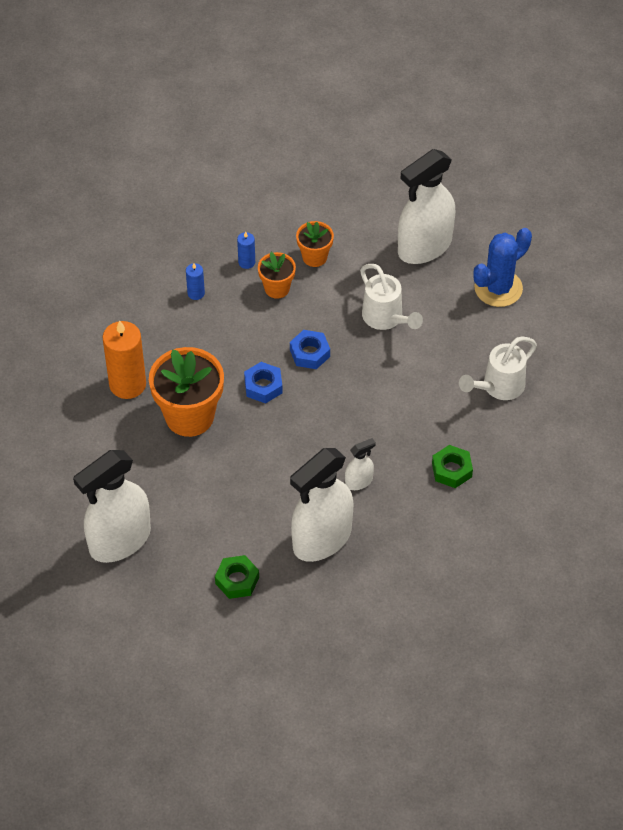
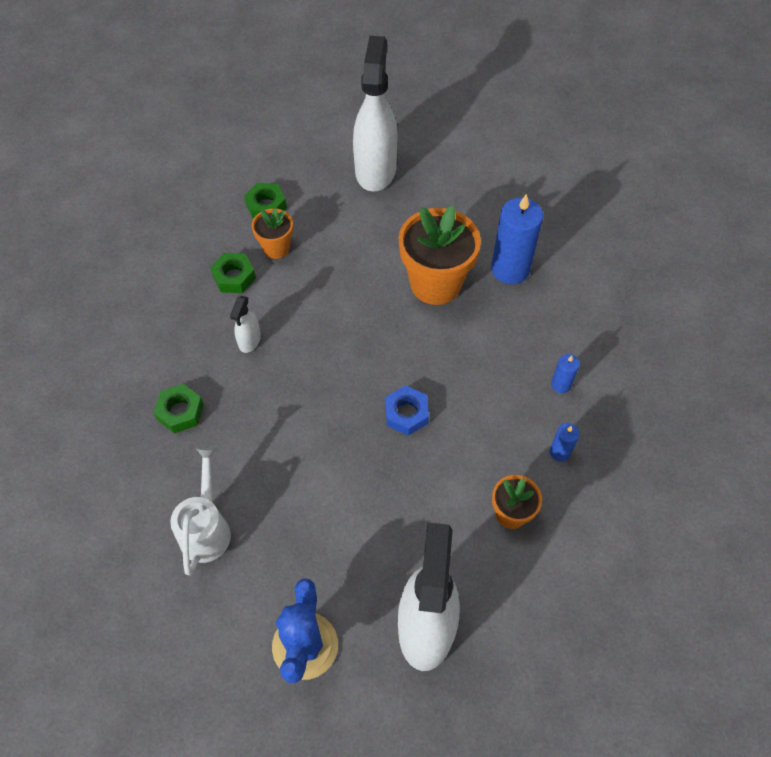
camera: 135 degrees right, 5 degrees up
(127, 384) = (510, 269): orange candle -> blue candle
(263, 386) = (410, 353): blue nut -> none
(277, 288) = (504, 450): orange flower pot -> orange flower pot (276, 248)
(322, 539) = (234, 277): white spray bottle -> green nut
(386, 318) = (378, 507): white watering can -> none

